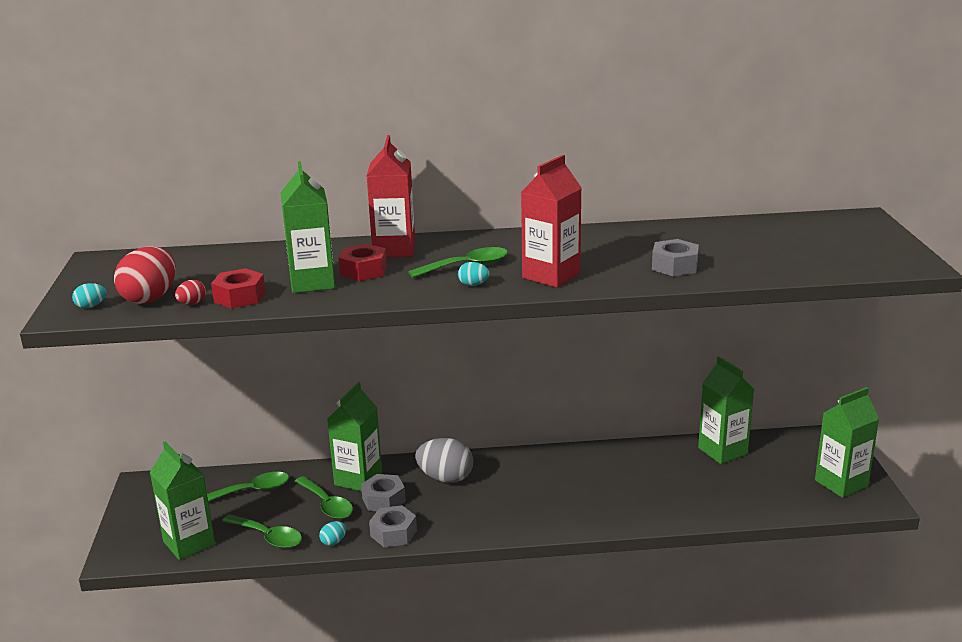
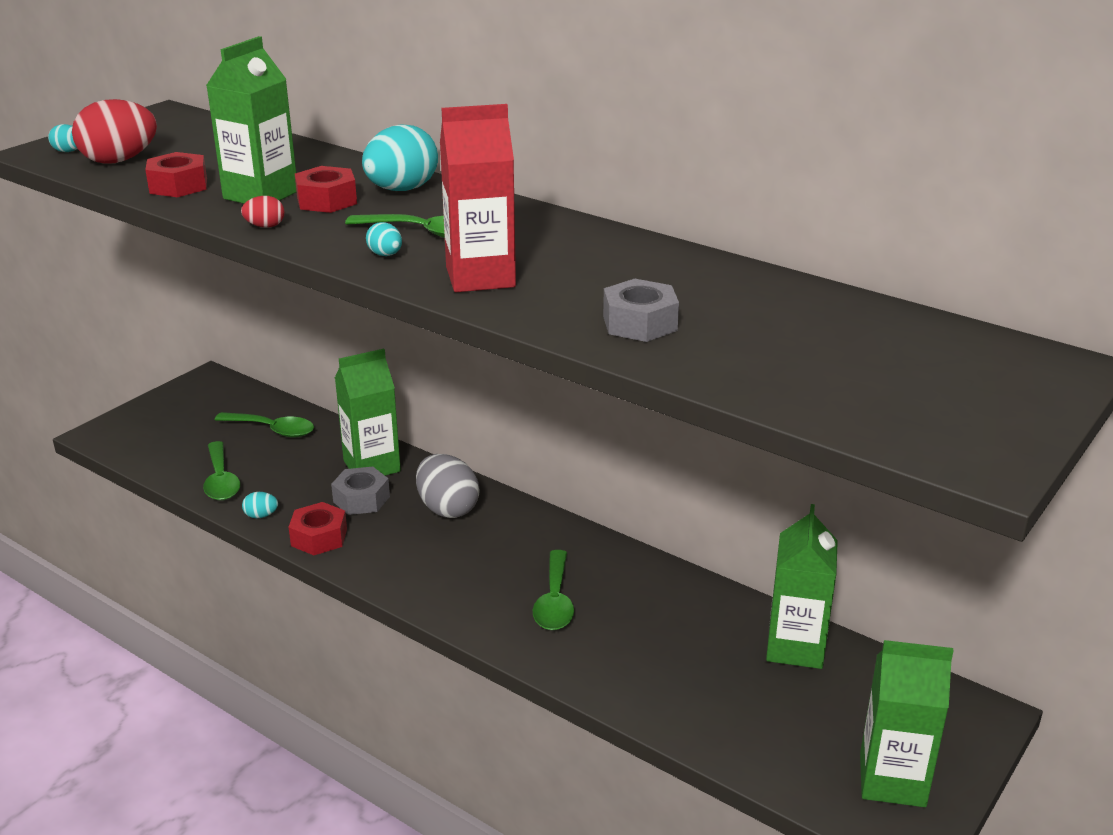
camera: 40 degrees right, 5 degrees up
(189, 543) = (161, 451): green carton -> none
(192, 303) = (134, 177): red egg -> red egg (265, 226)
(327, 505) = (309, 476): green spoon -> green spoon (554, 601)
(393, 533) = (319, 537): grey nut -> red nut
(394, 250) = (402, 190): red carton -> turquoise egg

